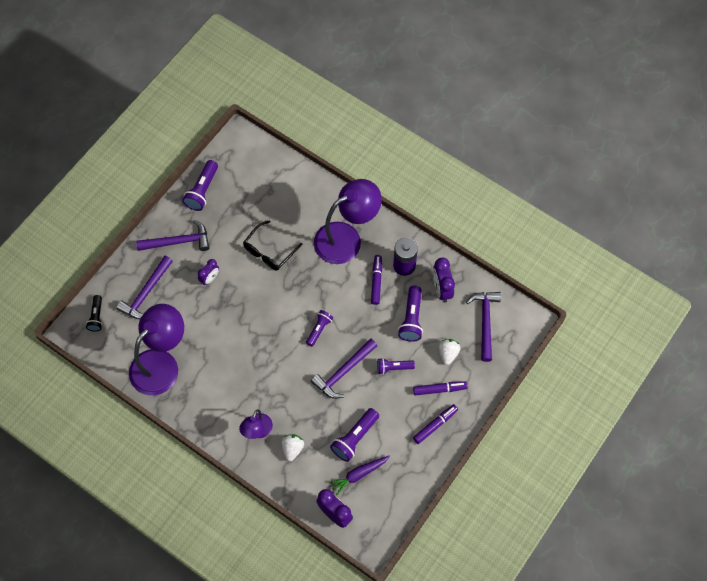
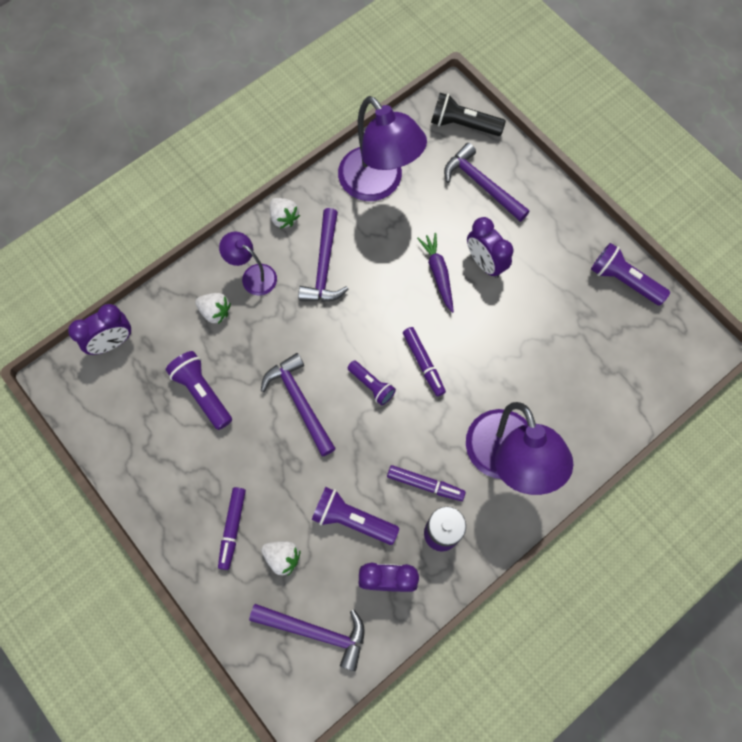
camera: 105 degrees right, 5 degrees up
(96, 316) = (463, 125): black flashlight -> black flashlight, size x1.53
(178, 242) = (549, 236): purple hammer -> purple hammer (324, 265)
(205, 423) = (284, 218): none -> white strawberry
(210, 278) = (485, 263): purple clock -> purple clock, size x1.53
(269, 251) = (508, 347): black glasses -> none
(359, 474) = (152, 385): purple carrot -> purple carrot (438, 274)
(393, 367) = (285, 472): purple flashlight -> none
(435, 425) = (183, 506): purple marker -> purple marker (423, 363)

